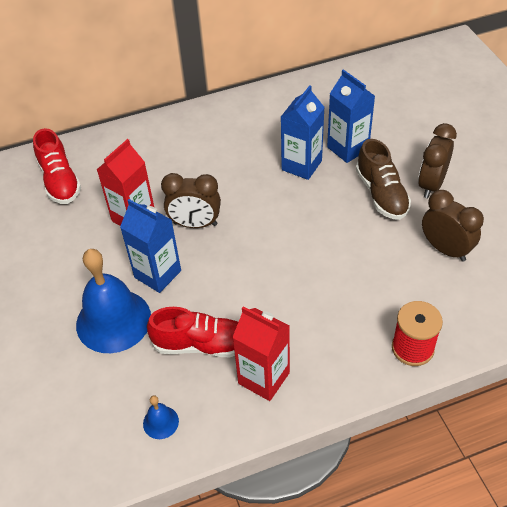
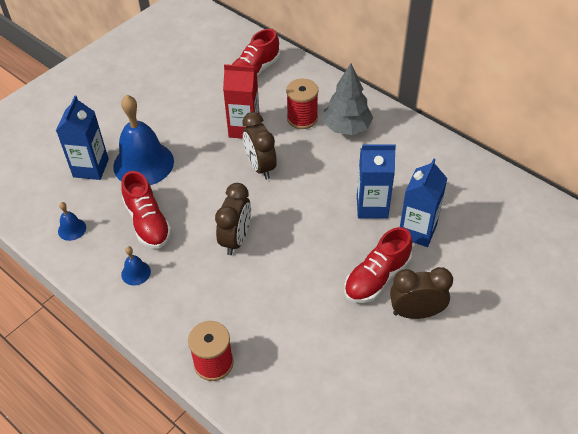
camera: 60 degrees right, 0 degrees up
(157, 169) = (302, 118): none -> red spool
(157, 274) = (198, 168): blue carton -> blue carton (91, 168)
(195, 144) = (347, 128): none -> grey tree
(264, 378) = (136, 273): red carton -> blue bell
(381, 194) = (377, 278): brown shoe -> red shoe
(445, 249) = (340, 351): brown clock -> brown clock (236, 239)

